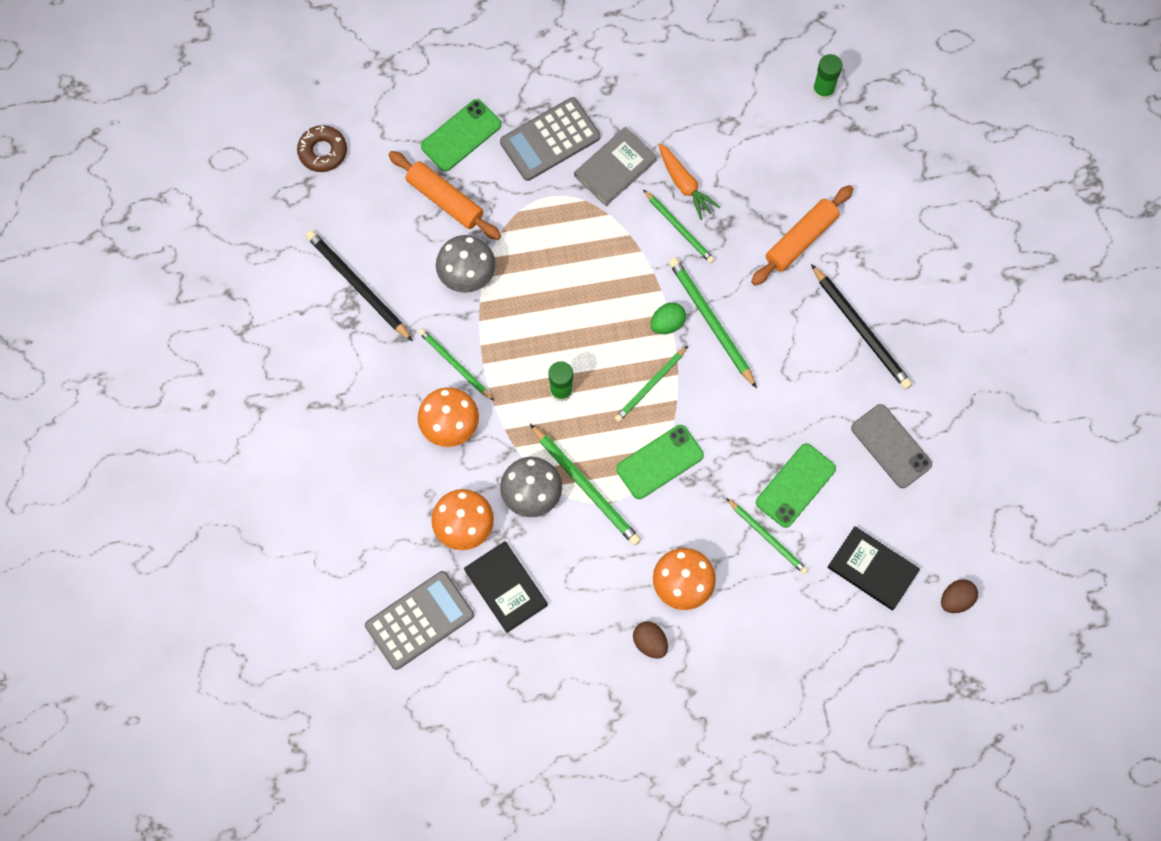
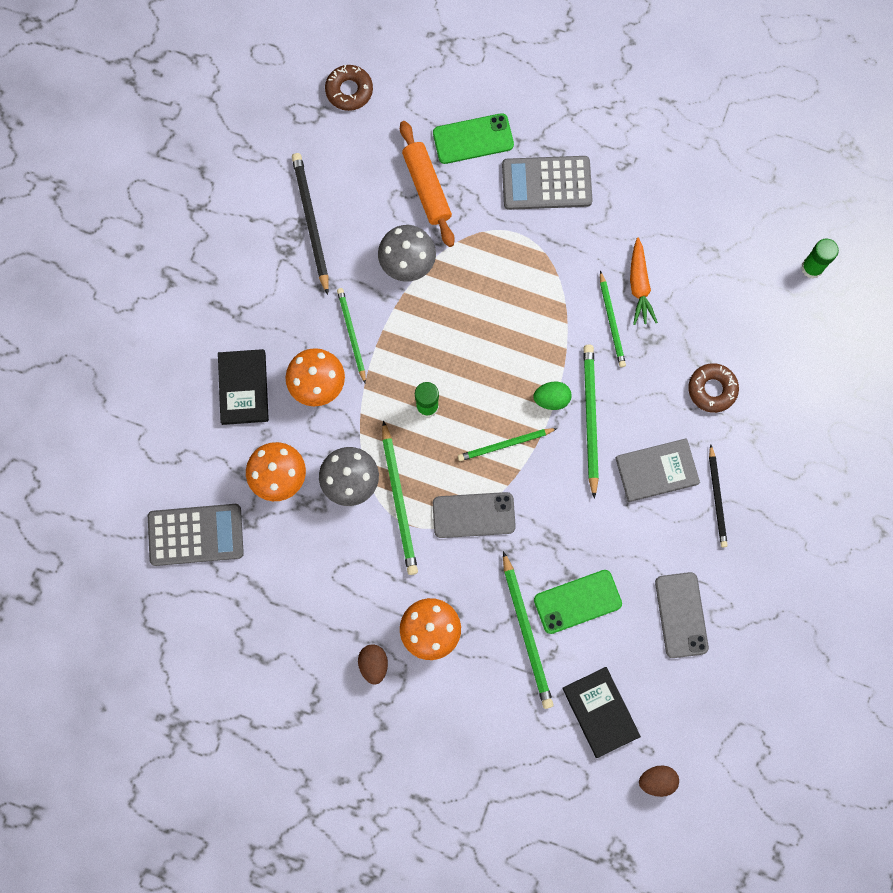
camera: 30 degrees right, 5 degrees up
(506, 587) = (282, 548): black book -> black book (243, 388)
(615, 168) = (588, 238): grey book -> grey book (656, 471)
(659, 462) = (473, 515): green phone -> grey phone
(768, 537) = (527, 632): green pencil -> green pencil, size x1.51
(801, 239) = (712, 389): orange rolling pin -> brown donut
(861, 329) = (717, 498): black pencil -> black pencil, size x0.66

